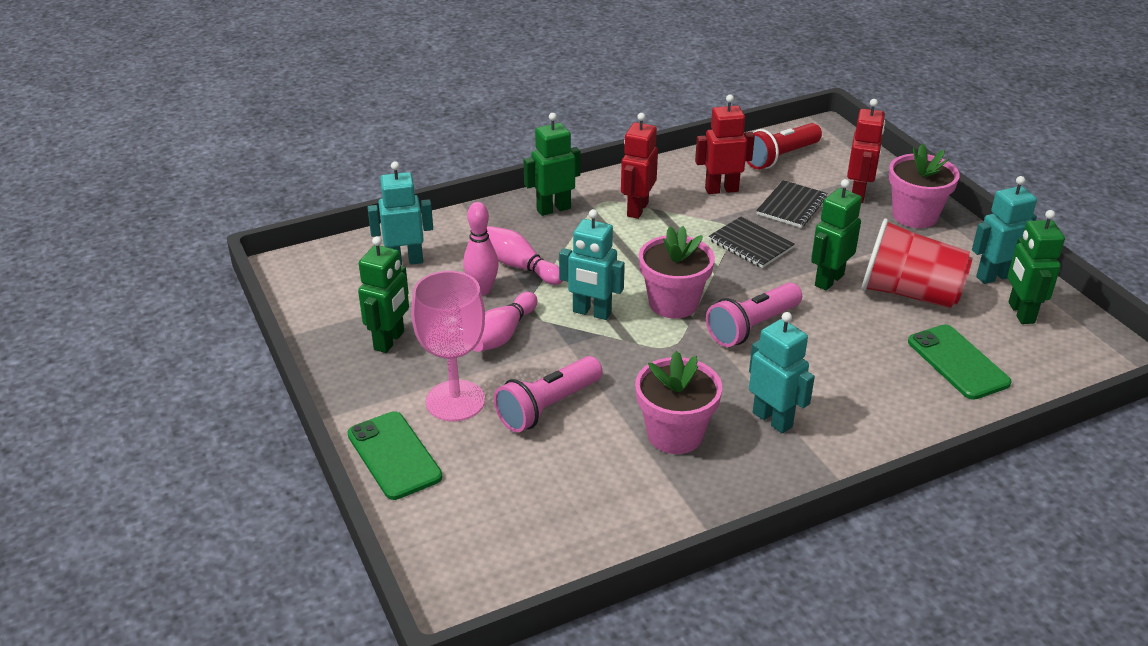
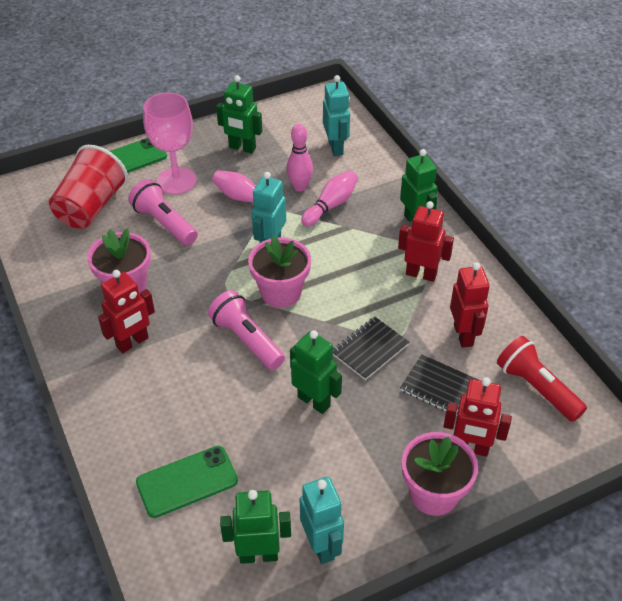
camera: 90 degrees right, 10 degrees up
(772, 419) = (132, 342): turquoise robot -> red robot
(909, 293) = (292, 462): red cup -> red cup (91, 207)

